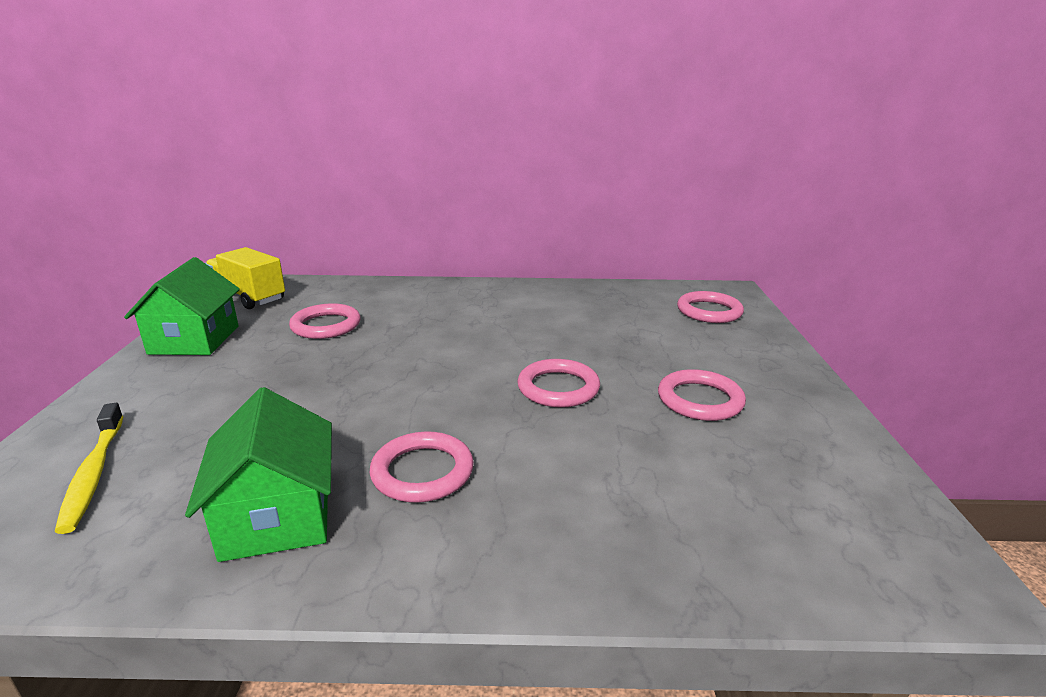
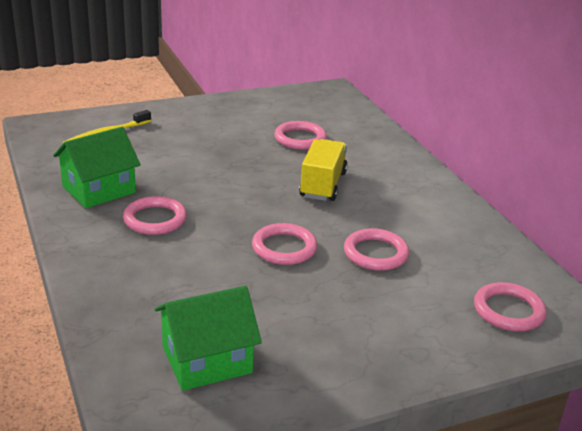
camera: 65 degrees right, 5 degrees up
(194, 340) = (244, 106): green house -> green house (207, 360)
(248, 297) = (316, 100): yellow truck -> yellow truck (323, 185)
(700, 400) = (314, 316): pink ring -> pink ring (375, 253)

